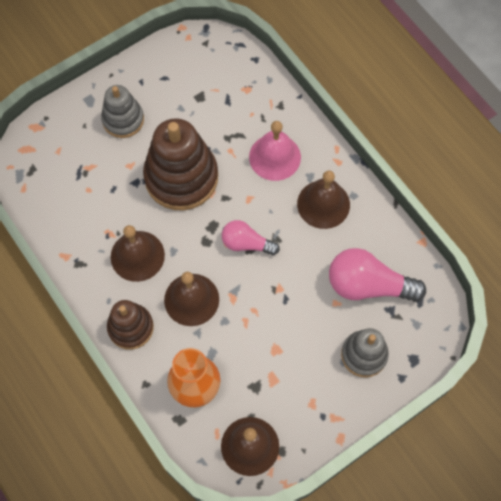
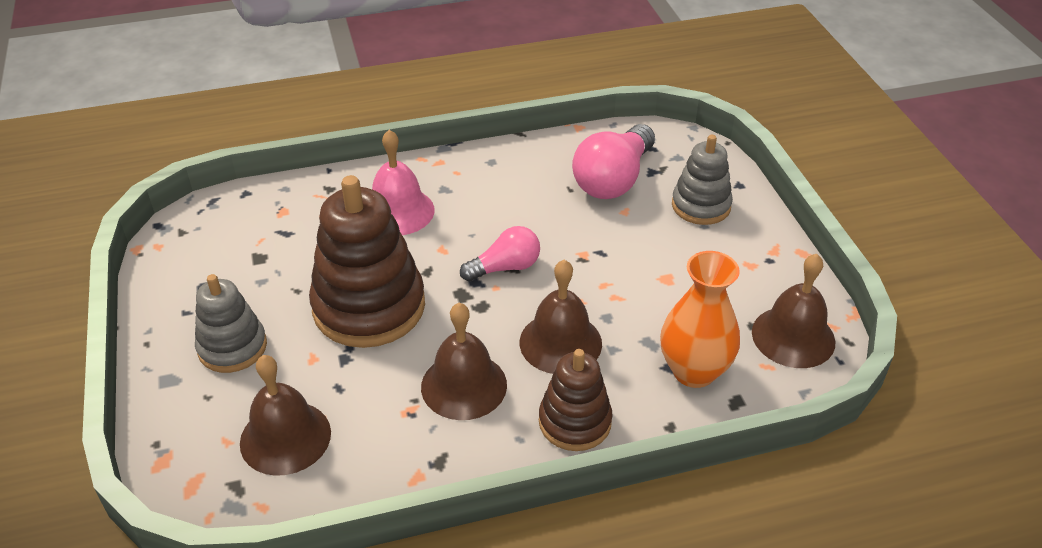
camera: 70 degrees left, 25 degrees down
(246, 243) = (505, 267): pink light bulb -> pink light bulb turned 150 degrees counterclockwise
(323, 204) = (488, 187): brown bell -> brown bell (285, 437)

